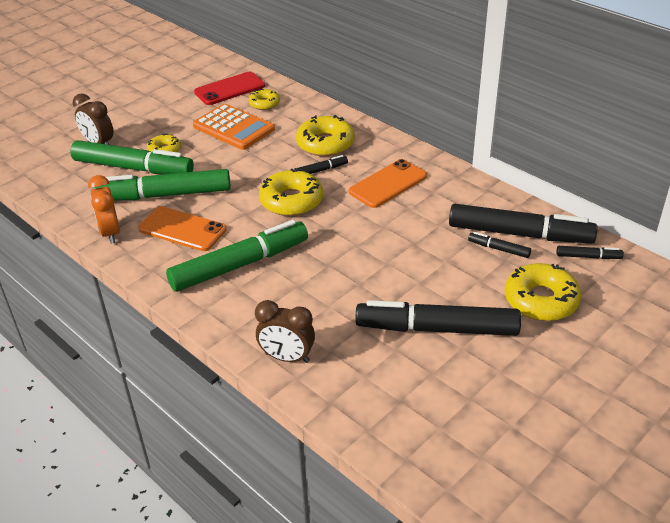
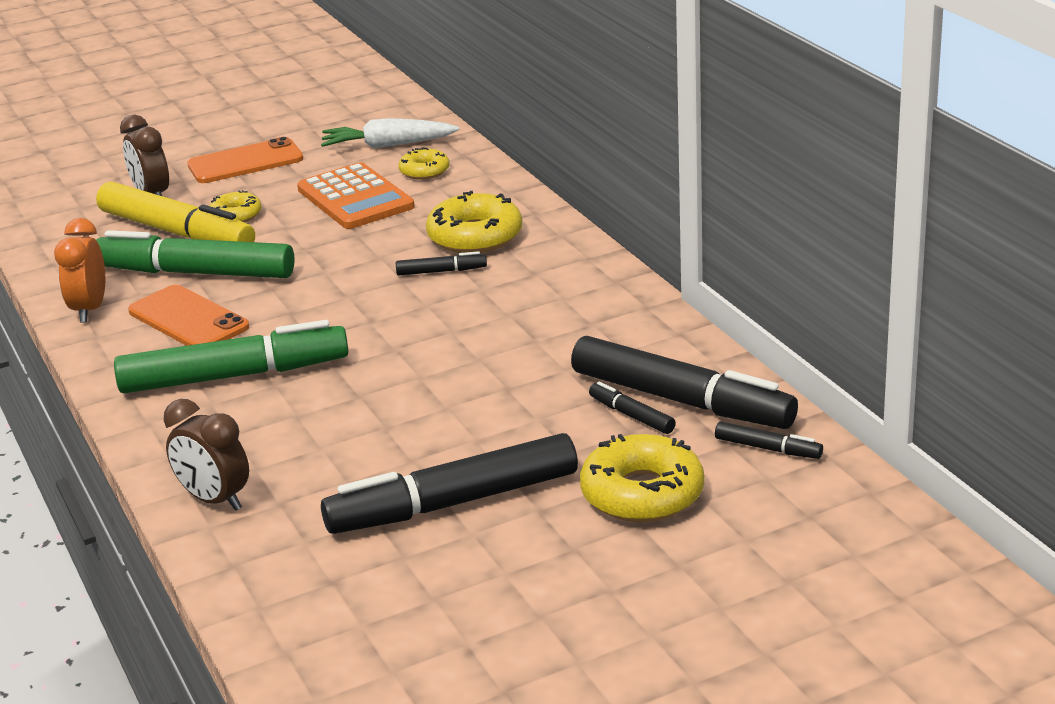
camera: 20 degrees right, 10 degrees down
(133, 168) = (176, 232): green marker -> yellow marker
(230, 89) = (388, 145): red phone -> white carrot
(291, 201) = (367, 305): yellow donut -> none
(388, 184) = (528, 303): orange phone -> orange phone (245, 162)
(437, 329) = (454, 503): black marker -> black marker turned 45 degrees counterclockwise

